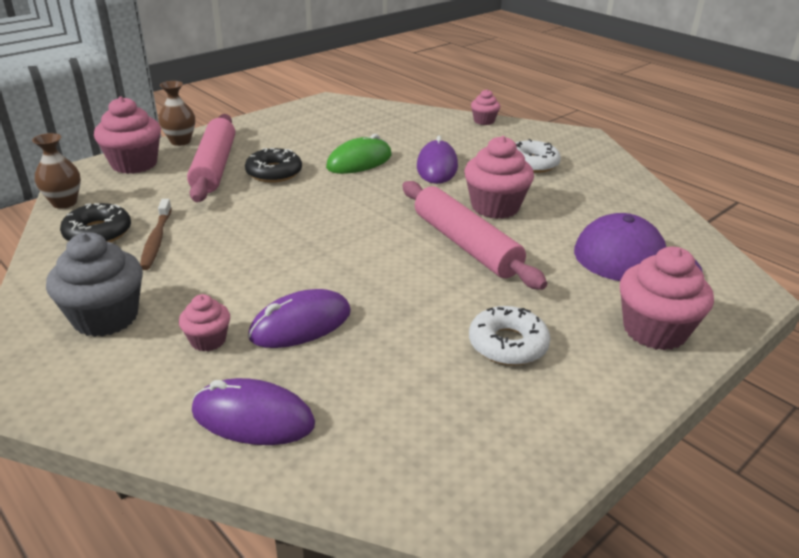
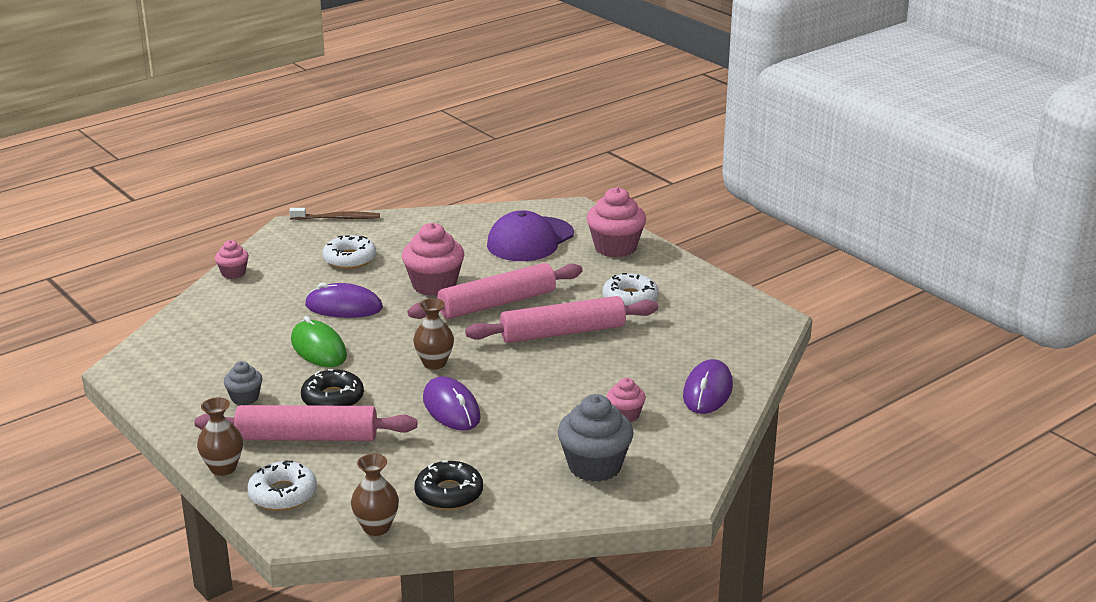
camera: 85 degrees left, 5 degrees down
(134, 164) = (283, 494): pink cupcake -> white donut
(156, 240) = (468, 456): brown toothbrush -> brown toothbrush (337, 218)
(280, 140) = (245, 398): none -> grey cupcake
(300, 324) = (606, 376): purple mouse -> purple mouse (451, 408)
(333, 215) = (434, 363): none -> brown vase
(405, 290) = (562, 332): none -> pink rolling pin

